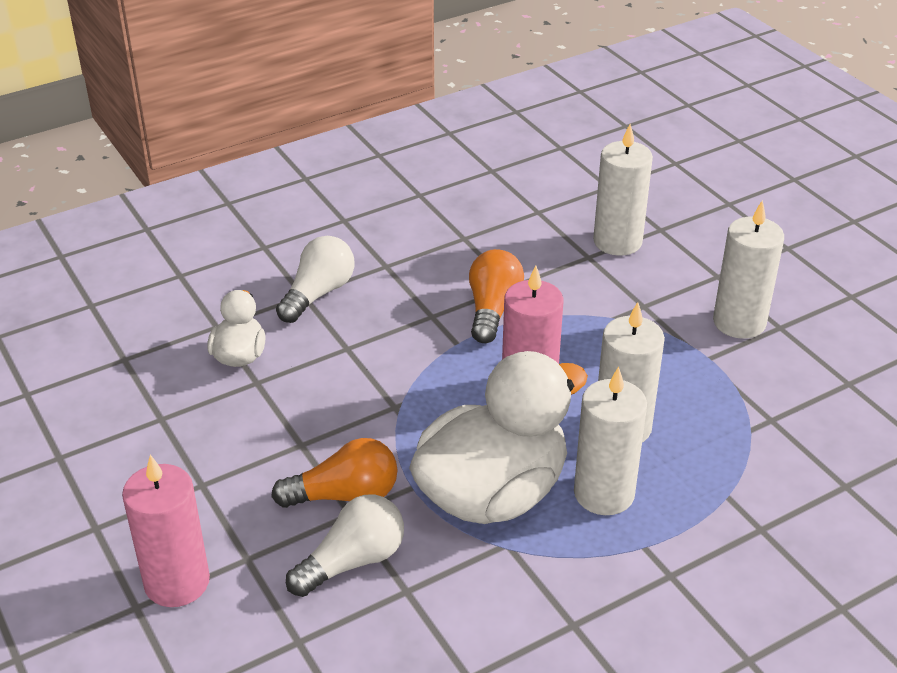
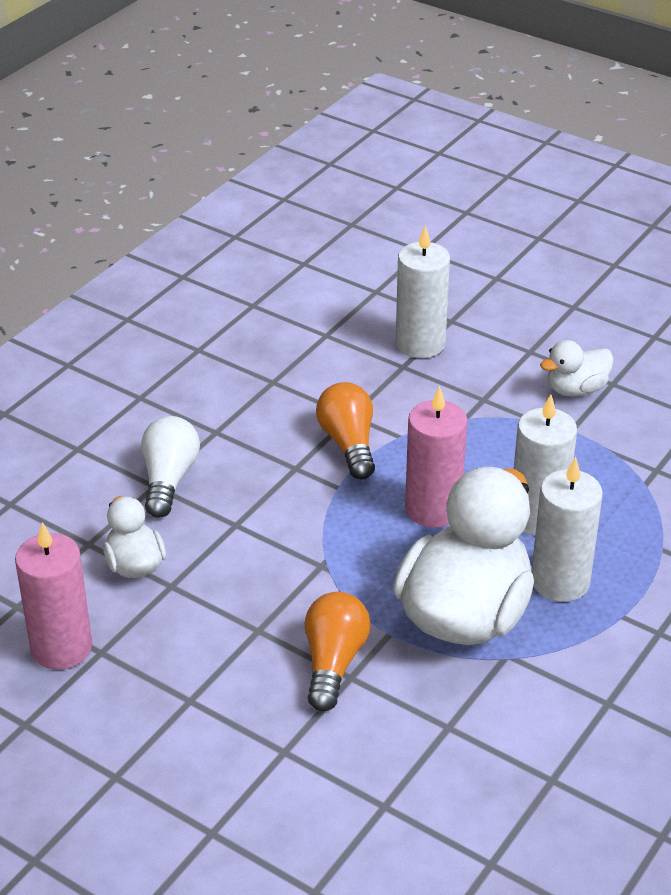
camera: 25 degrees left, 0 degrees up
(177, 582) = (234, 796): pink candle -> pink candle (61, 647)
(345, 495) = (333, 662): orange light bulb -> orange light bulb turned 45 degrees counterclockwise
(353, 561) = (383, 718): white light bulb -> none
(739, 322) = (576, 389): white candle -> white duck

